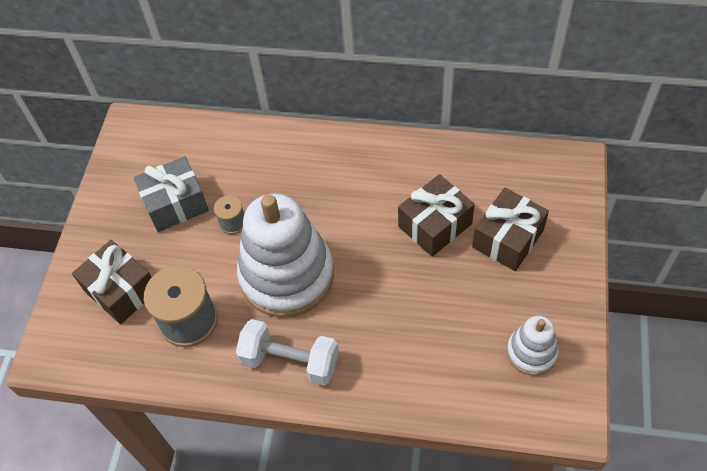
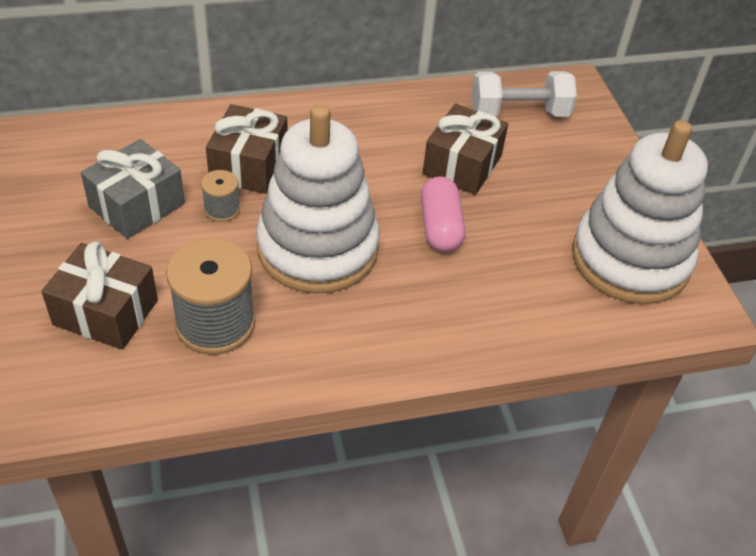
camera: 30 degrees left, 10 degrees down
(290, 361) = (367, 334): white dumbbell -> white dumbbell (519, 113)
(389, 280) = (440, 227): none -> pink capsule
(507, 239) = (546, 162): brown gift -> brown gift (249, 165)
(531, 352) = (630, 259): white stacking toy -> white stacking toy, size x2.03

